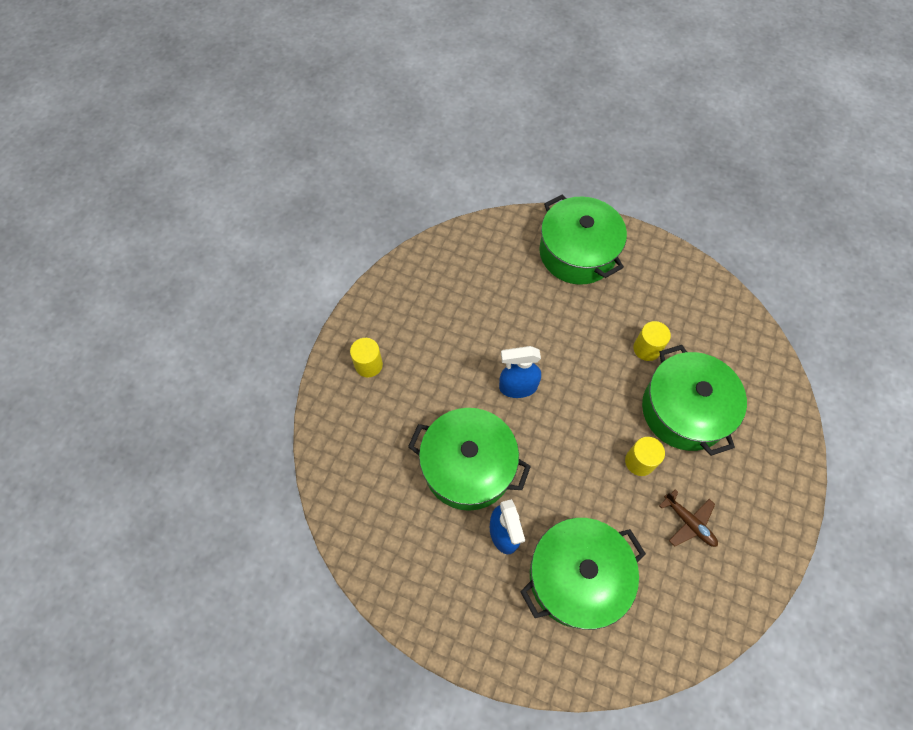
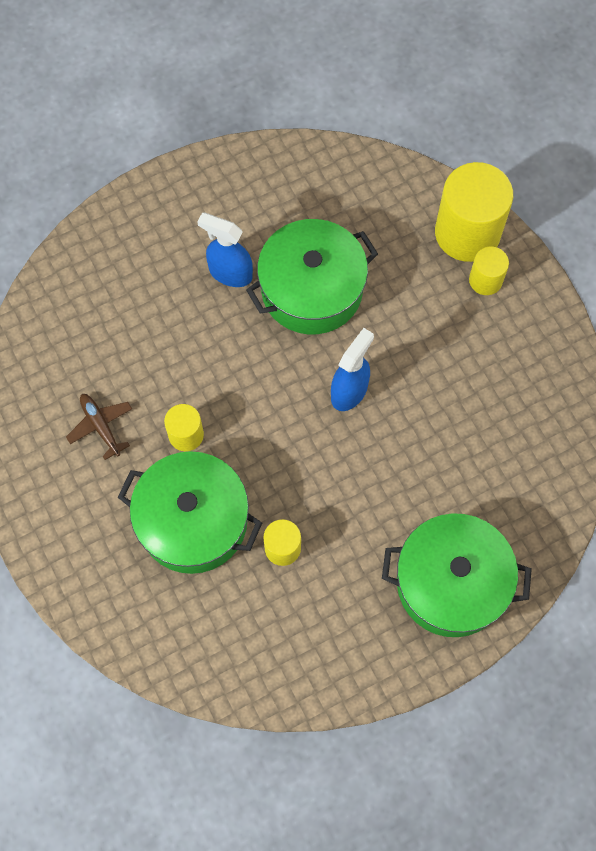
camera: 130 degrees right, 5 degrees up
(340, 400) = (467, 233): none -> yellow cylinder
(577, 577) = (146, 299): green pot -> none
(689, 522) = (100, 426): brown plane -> brown plane turned 60 degrees clockwise

